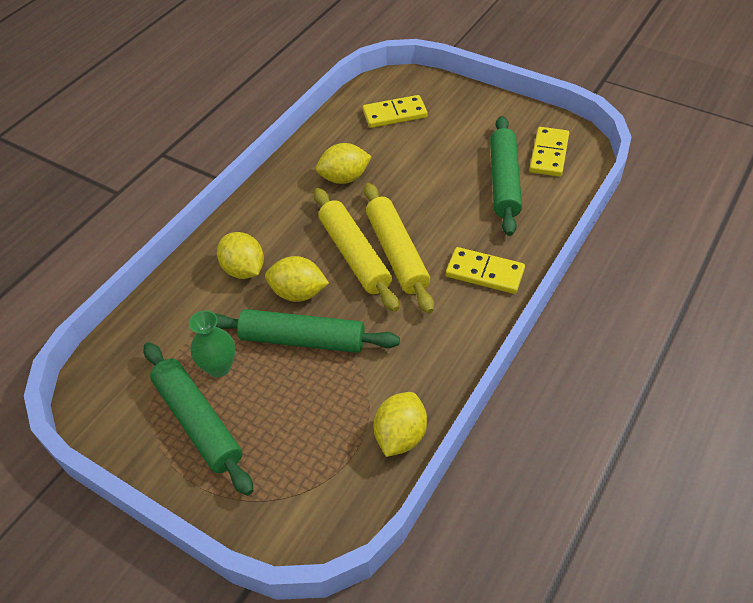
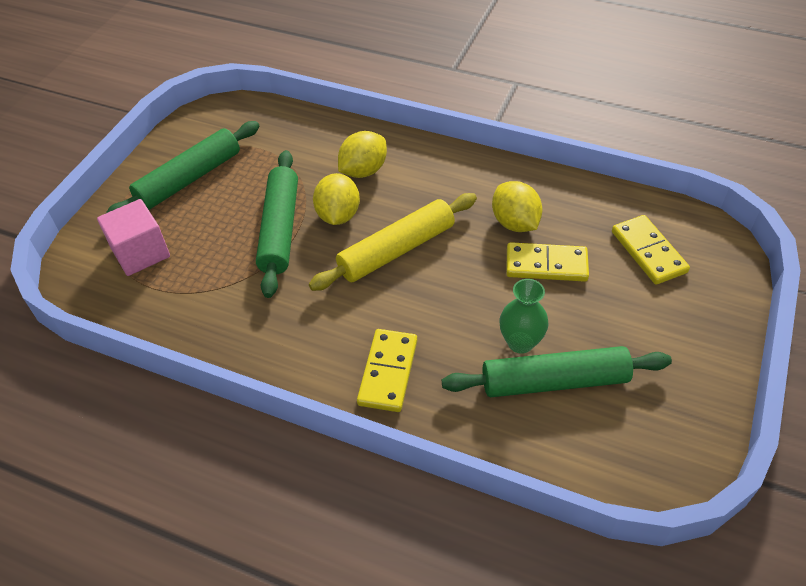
camera: 80 degrees right, 0 degrees up
(219, 367) = (246, 179): green vase -> green vase (520, 342)
(300, 466) = (140, 253): none -> pink cube
(397, 253) = (405, 286): yellow rolling pin -> none
(400, 436) = (168, 319): yellow lemon -> none
(549, 154) = (629, 433): yellow domino -> yellow domino (546, 265)

